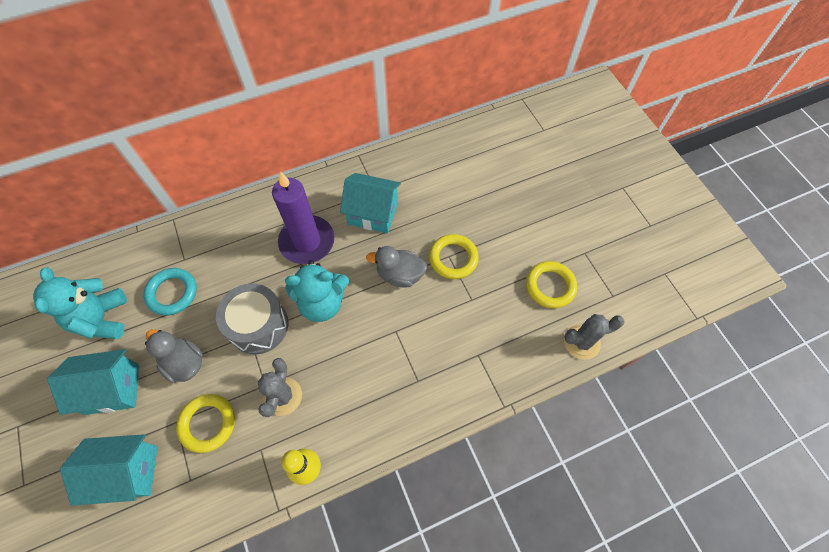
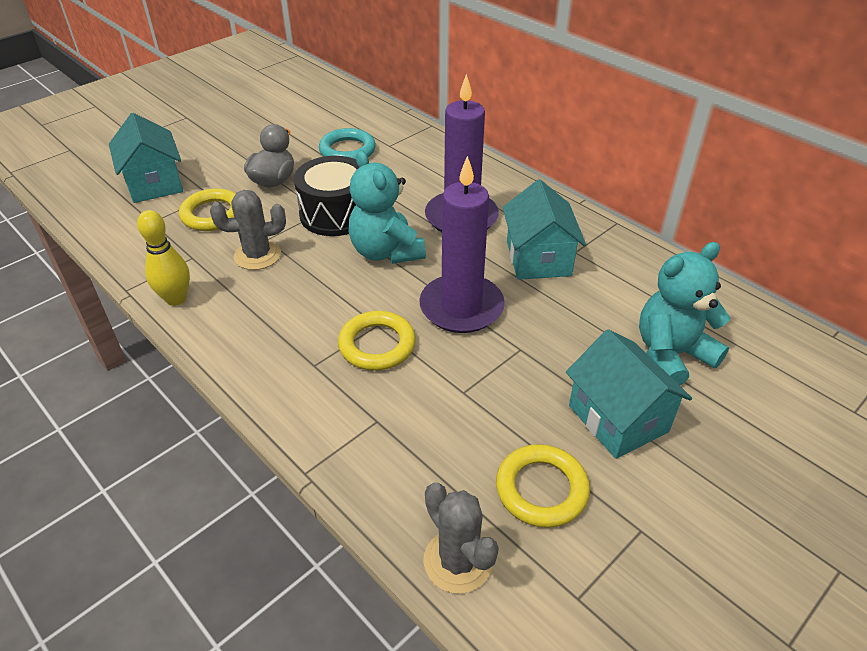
camera: 70 degrees right, 20 degrees down
(101, 319) = (301, 123): turquoise teddy bear -> turquoise teddy bear (671, 355)
(112, 389) = (233, 150): turquoise house -> turquoise house (618, 418)
(258, 325) = (335, 214): grey drum -> black drum
(400, 275) = (461, 307): grey duck -> purple candle
(453, 258) = (519, 354): yellow ring -> yellow ring (377, 345)

